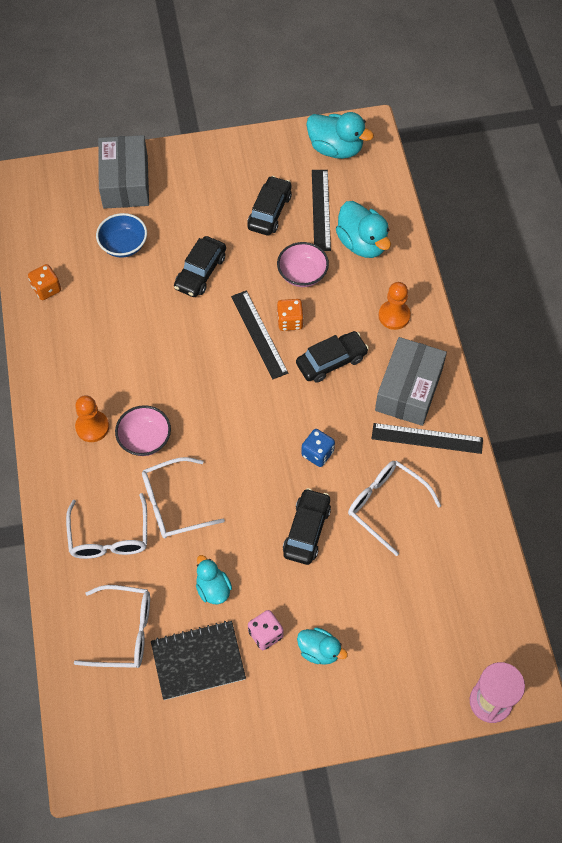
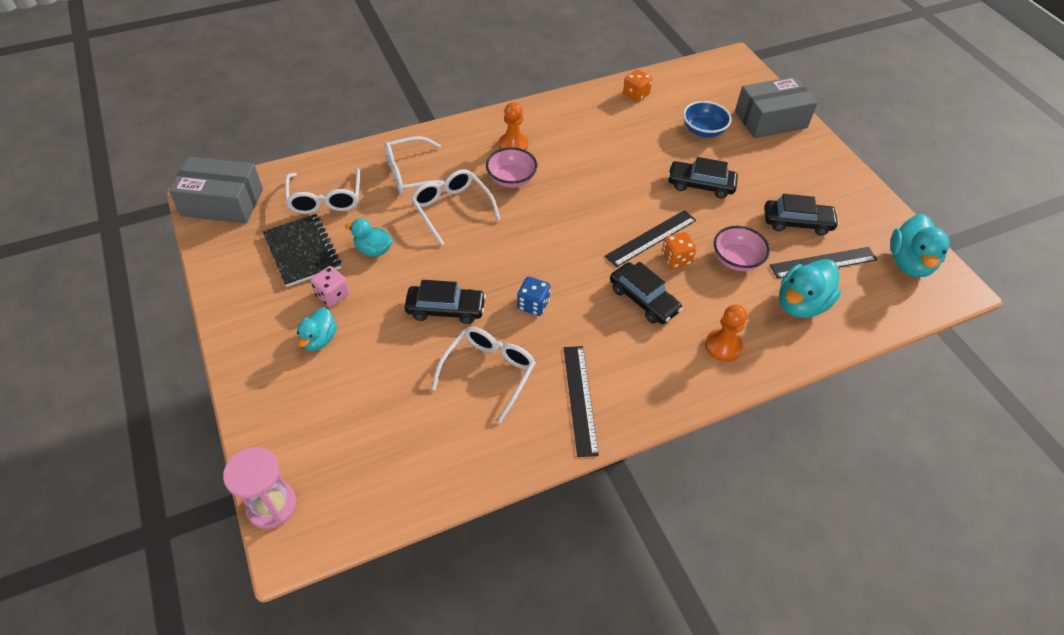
camera: 75 degrees right, 10 degrees down
(213, 588) = (373, 250): turquoise duck -> turquoise duck turned 120 degrees counterclockwise
(409, 390) = (635, 373): grey box -> grey box (222, 203)

